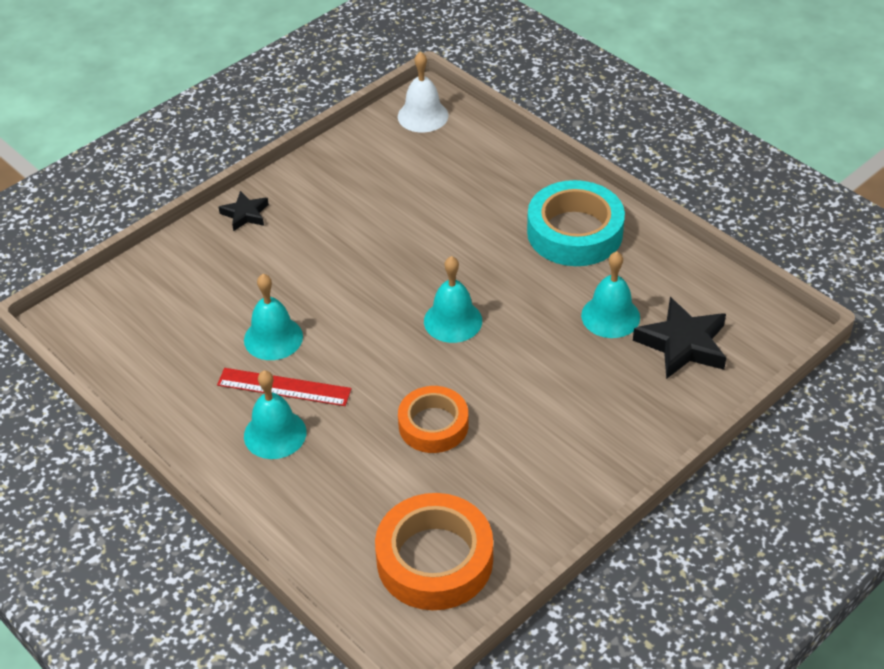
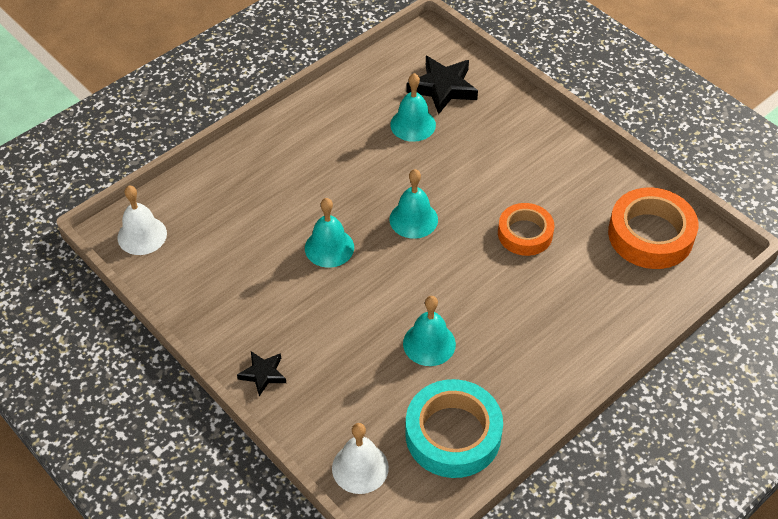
camera: 90 degrees left, 5 degrees up
(128, 289) = (360, 468): none -> white bell
(275, 434) = (538, 337): turquoise bell -> turquoise bell (329, 247)
(284, 387) = (487, 333): red ruler -> none
(574, 232) = (316, 139): turquoise tape -> turquoise tape (453, 434)

